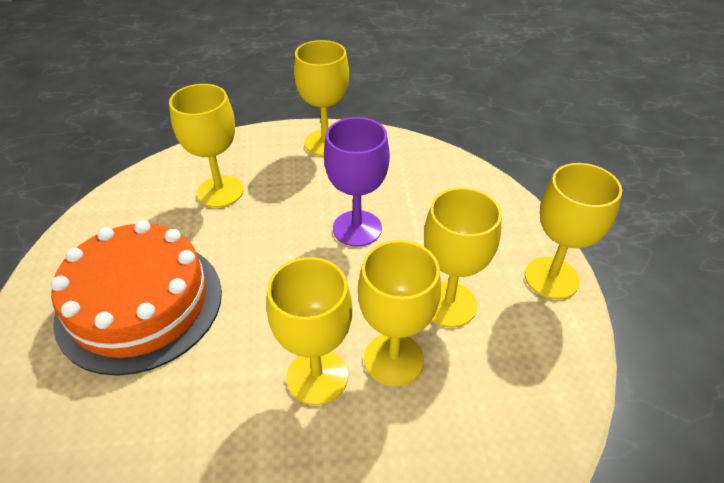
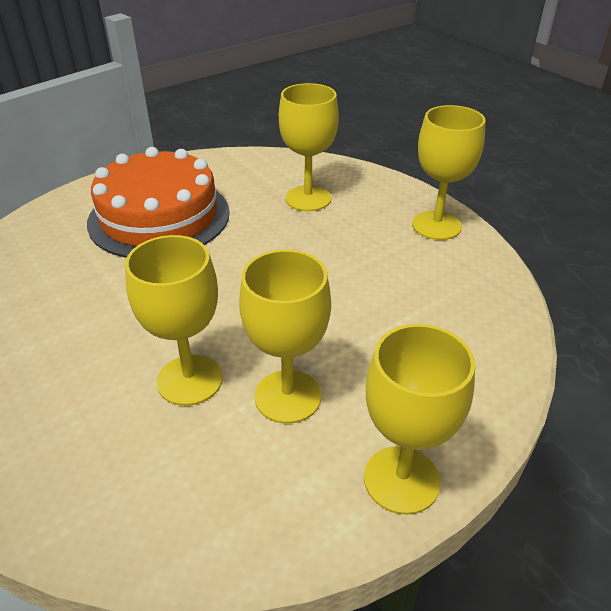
camera: 60 degrees right, 5 degrees down
(317, 376) = (142, 337): yellow goblet -> none
(357, 228) = (337, 292): purple goblet -> none

